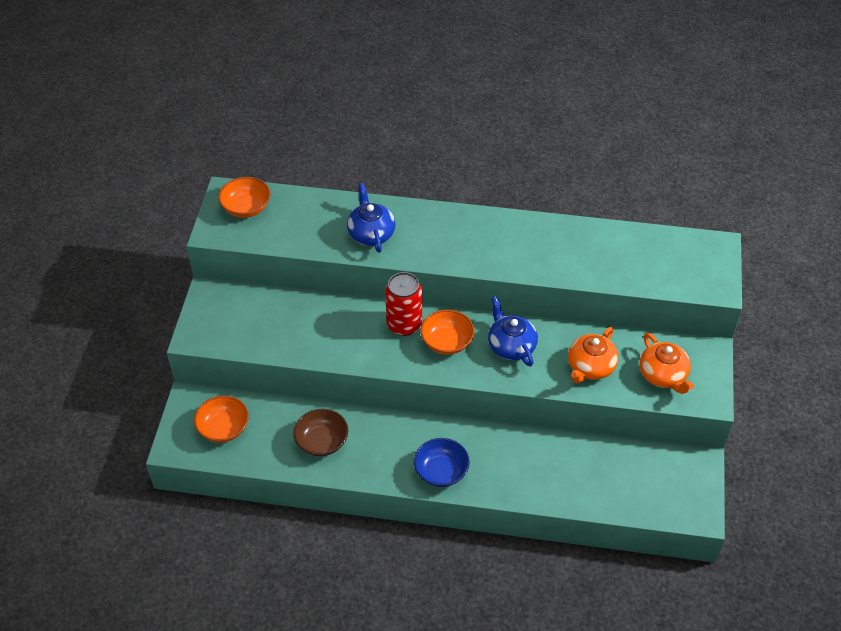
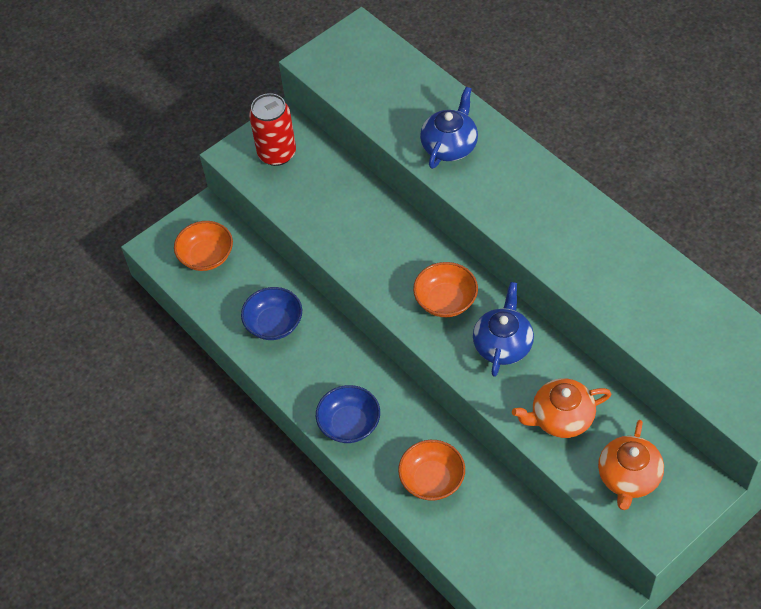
camera: 45 degrees right, 5 degrees up
(246, 207) = (362, 54): orange bowl -> orange bowl (432, 479)
(322, 441) = (274, 324): brown bowl -> blue bowl
(404, 325) = (422, 258): red can -> red can (277, 153)

